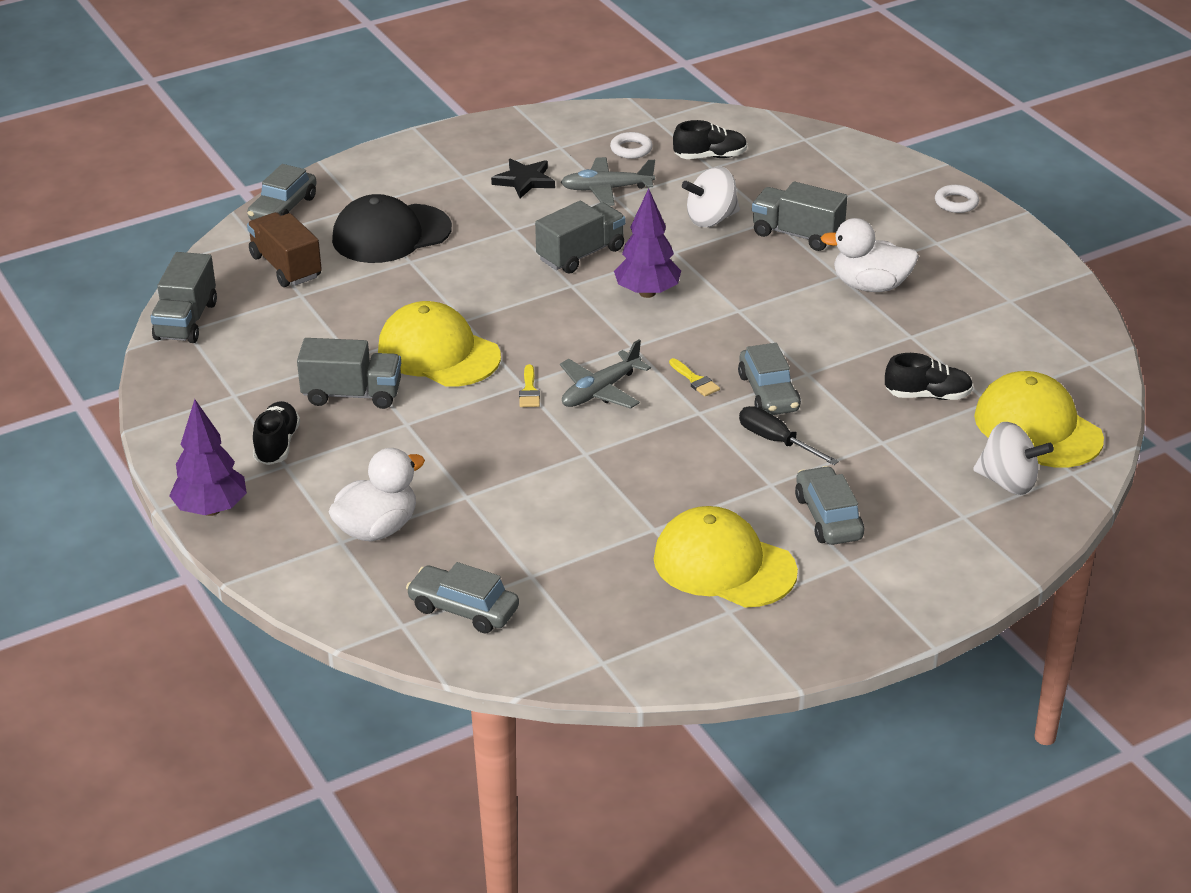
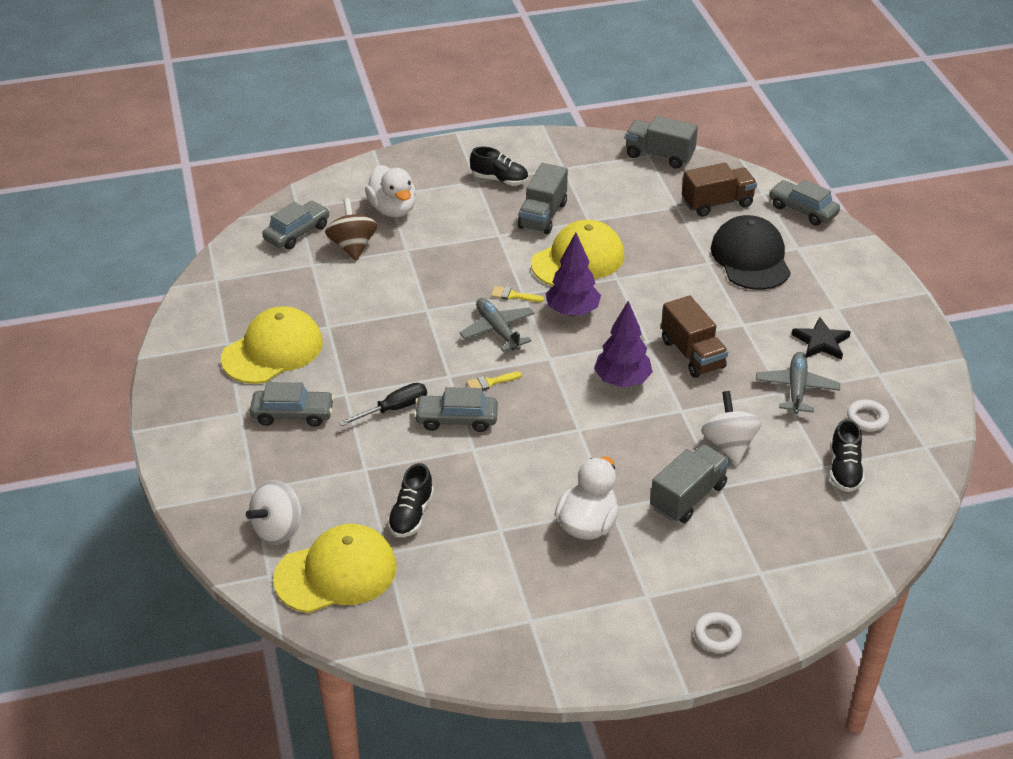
camera: 105 degrees right, 5 degrees up
(211, 509) = (445, 150): purple tree -> purple tree (572, 311)
(477, 547) = (352, 246): none -> brown spinning top
(581, 254) = (692, 354): grey truck -> brown truck

